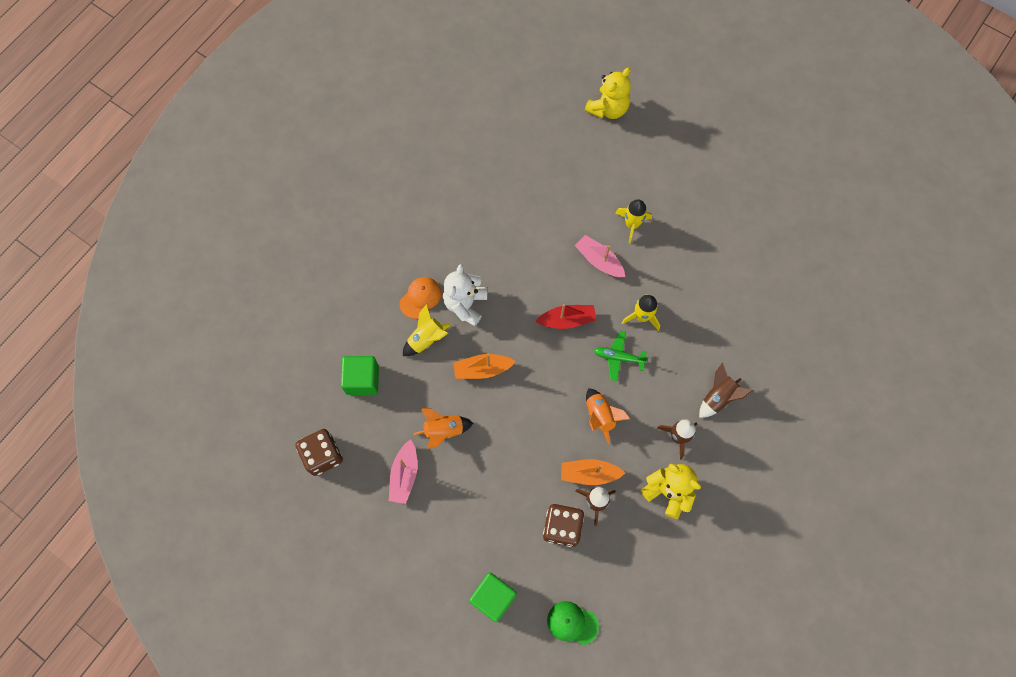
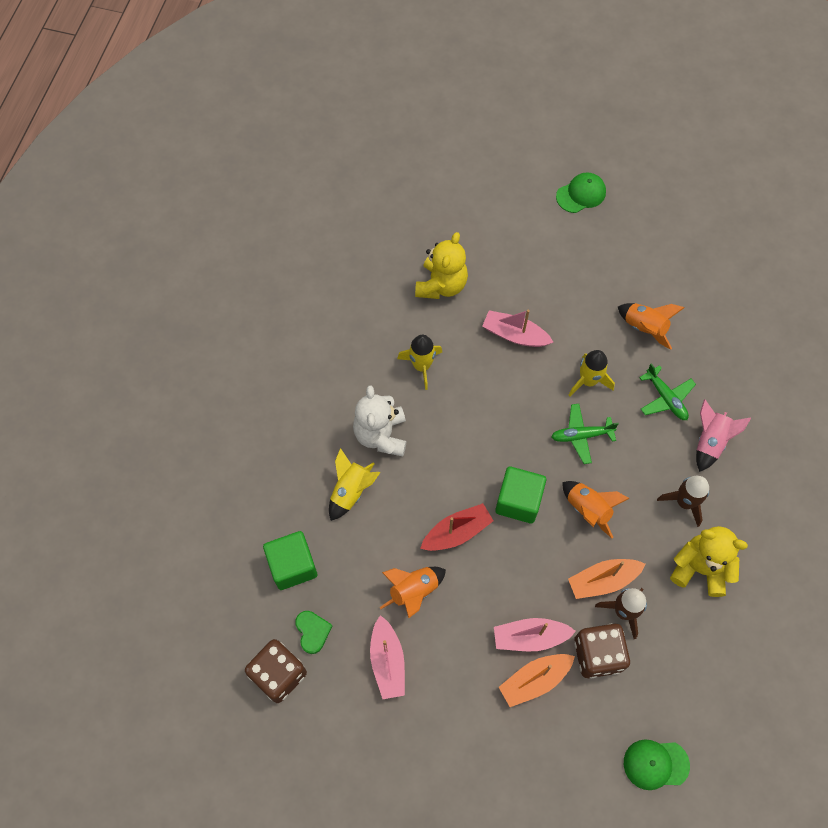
camera: 20 degrees left, 5 degrees down
(358, 433) = (312, 632): none -> green heart
(420, 298) = (325, 445): orange cap -> none
(482, 369) = (431, 503): orange boat -> orange boat (534, 680)
(493, 597) = (551, 769): green cube -> green cube (518, 501)
(516, 496) = (530, 637): none -> pink boat
(567, 320) = (506, 413): red boat -> red boat (457, 532)
(608, 109) = (456, 165): yellow teddy bear -> yellow teddy bear (441, 285)
(632, 224) = (535, 283): yellow rocket -> yellow rocket (421, 366)
(697, 351) = (666, 398): none -> green plane
(698, 164) = (581, 194): none -> green cap
(704, 289) = (644, 328): none -> orange rocket
(718, 397) = (710, 441): brown rocket -> pink rocket

